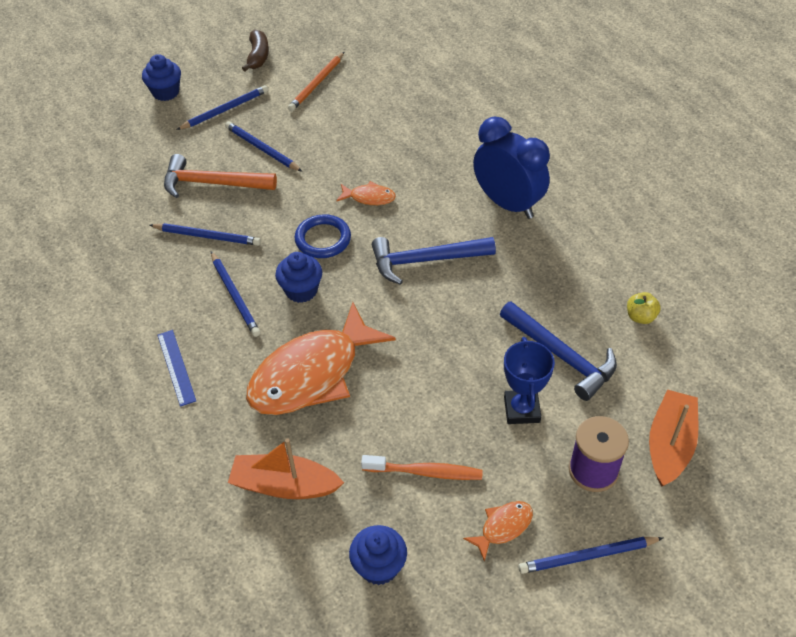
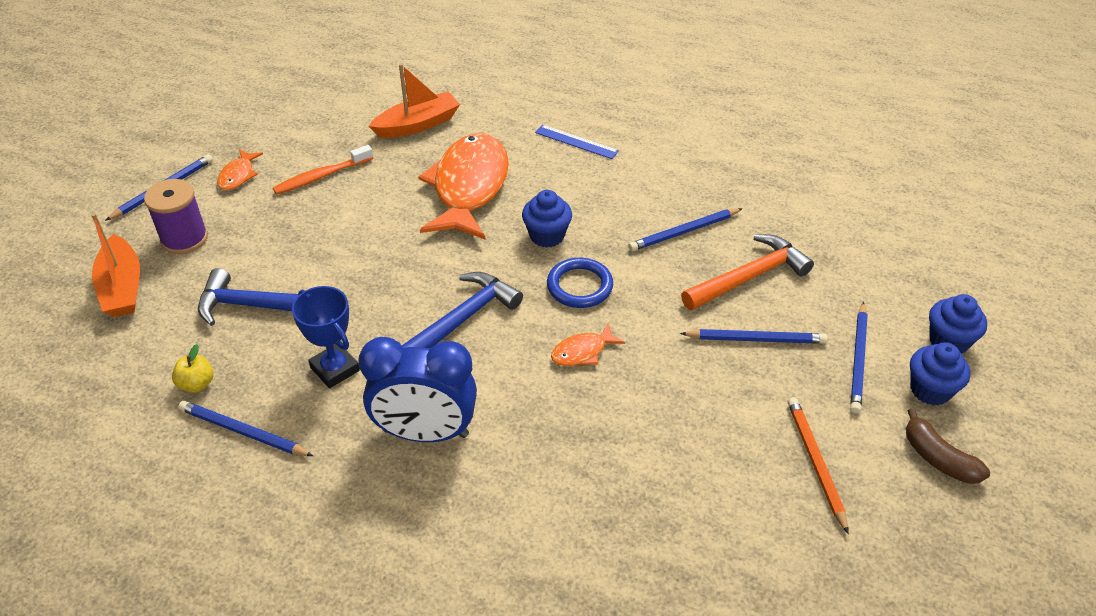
camera: 140 degrees right, 5 degrees down
(235, 296) = (596, 203): blue pencil -> blue pencil (243, 432)
(379, 566) = (313, 120): blue cupcake -> blue cupcake (930, 390)
(521, 409) = (271, 249): blue trophy -> blue trophy (335, 369)

